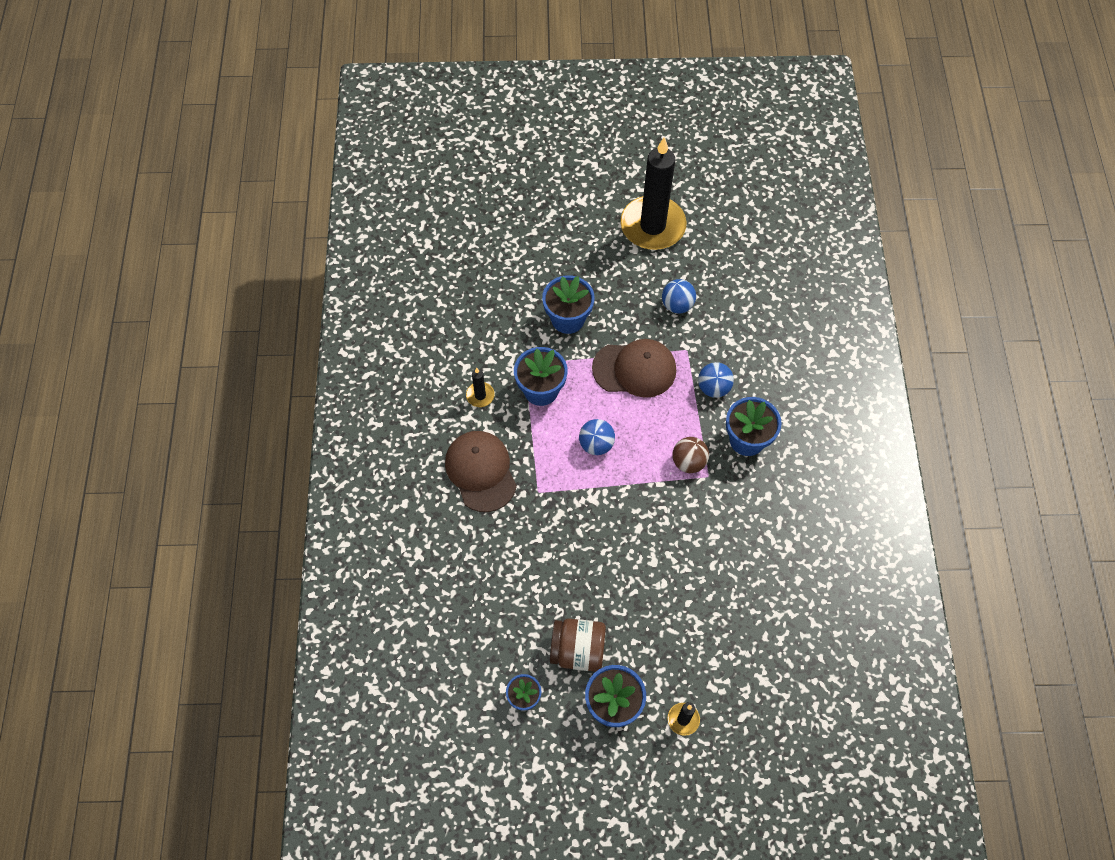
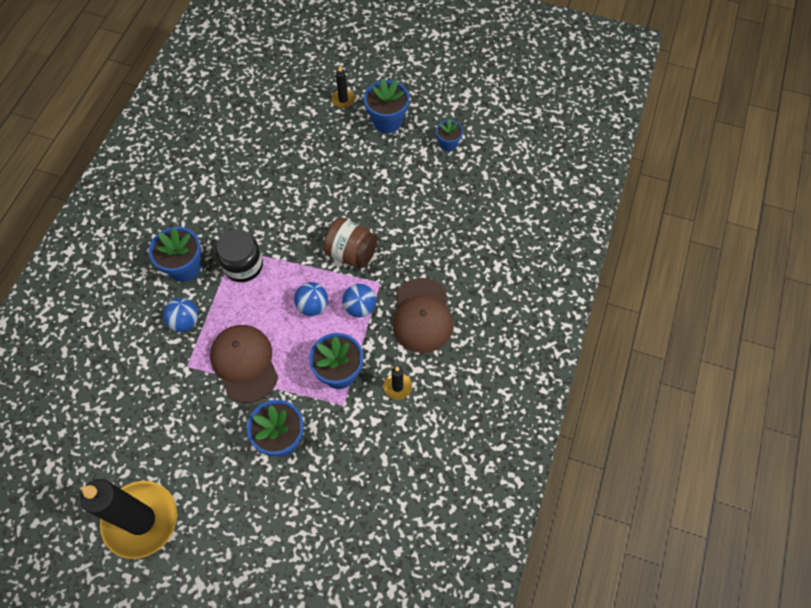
camera: 160 degrees left, 0 degrees up
(577, 650) = (397, 161): brown jar -> brown jar (351, 253)
(634, 369) = (244, 363): brown cap -> brown cap turned 45 degrees clockwise
(677, 305) = (169, 416): blue ball -> blue ball (360, 307)
(688, 462) = (243, 265): brown ball -> black jar

